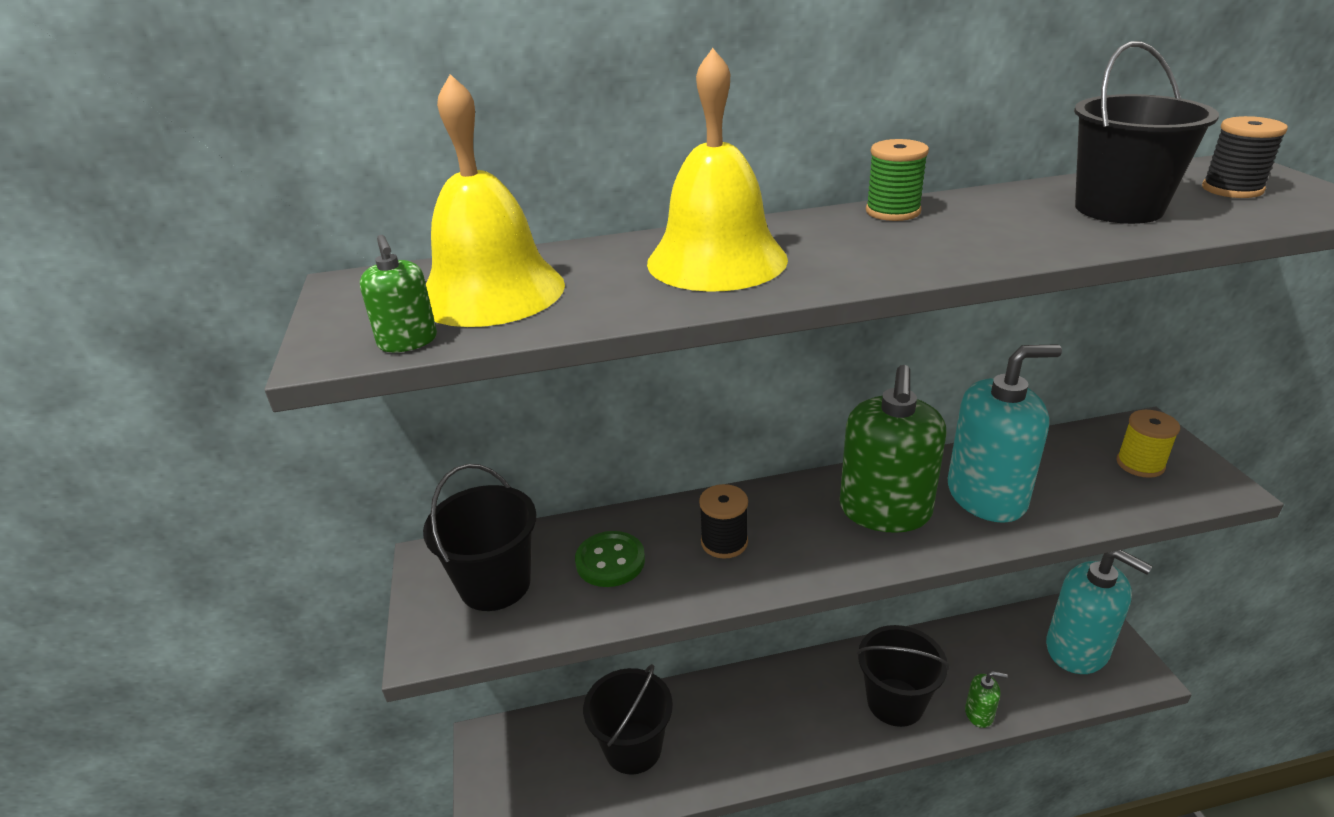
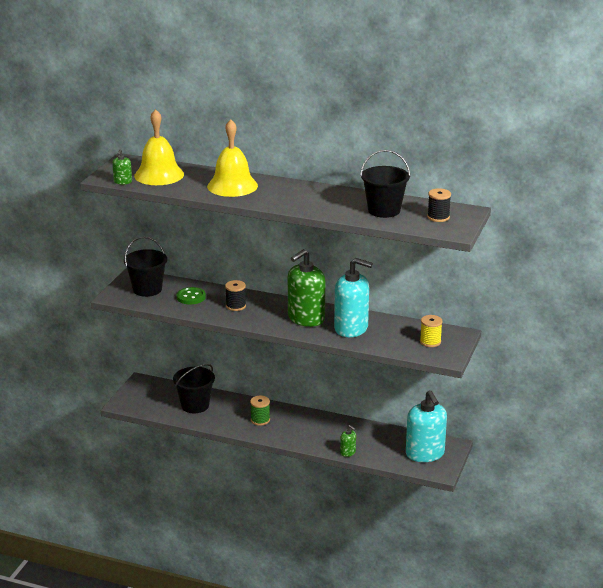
camera: 30 degrees right, 5 degrees down
(893, 211) = (314, 188): green spool -> green spool (260, 420)
(895, 702) = (317, 435): black bucket -> none

